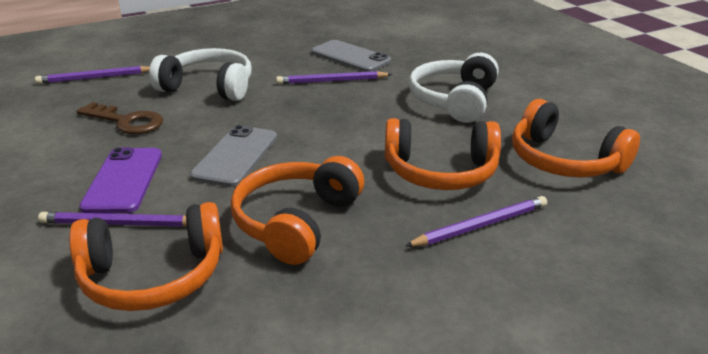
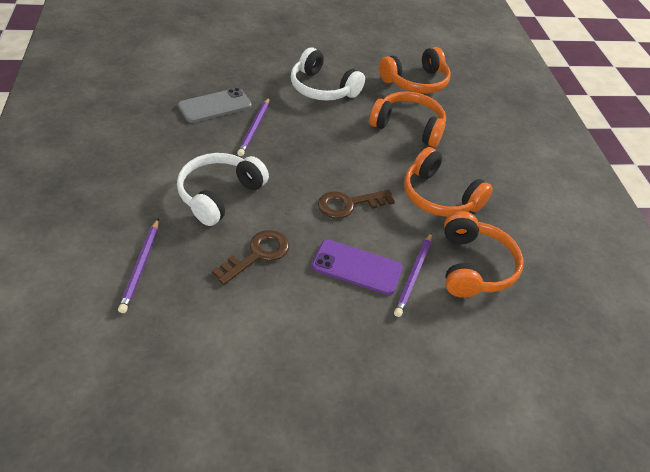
camera: 75 degrees left, 15 degrees up
(235, 156) = (349, 204): grey phone -> brown key
(440, 172) = (408, 126): orange headphones -> orange headphones turned 90 degrees counterclockwise
(480, 225) = (465, 133): purple pencil -> none

